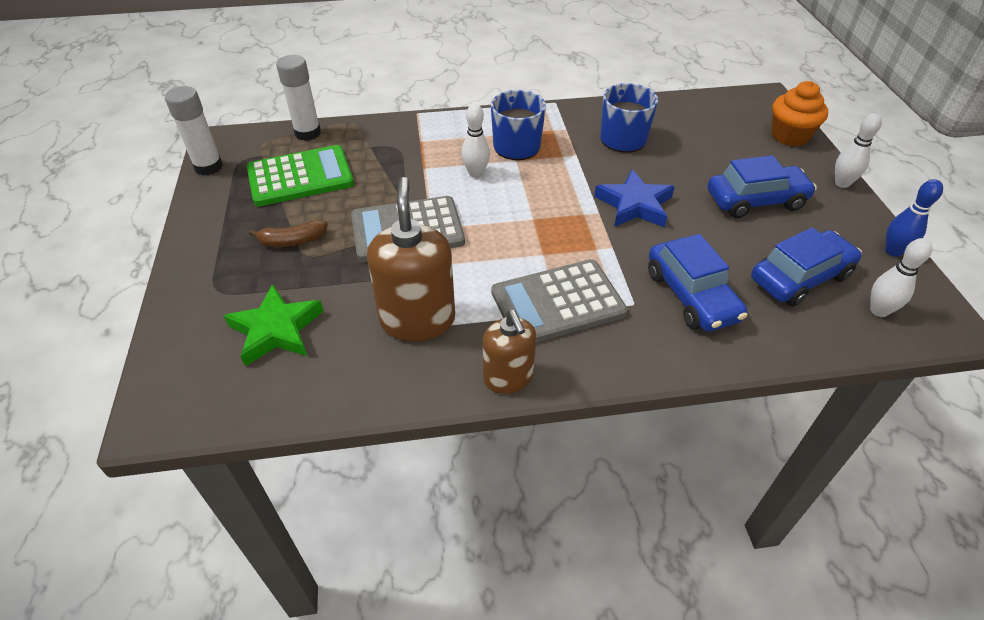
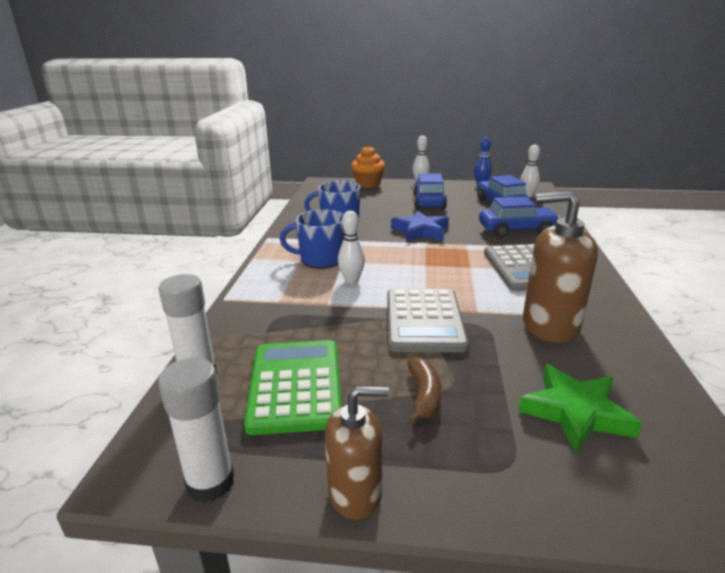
camera: 75 degrees left, 20 degrees down
(508, 378) = (606, 295): brown soap dispenser -> brown soap dispenser (355, 493)

